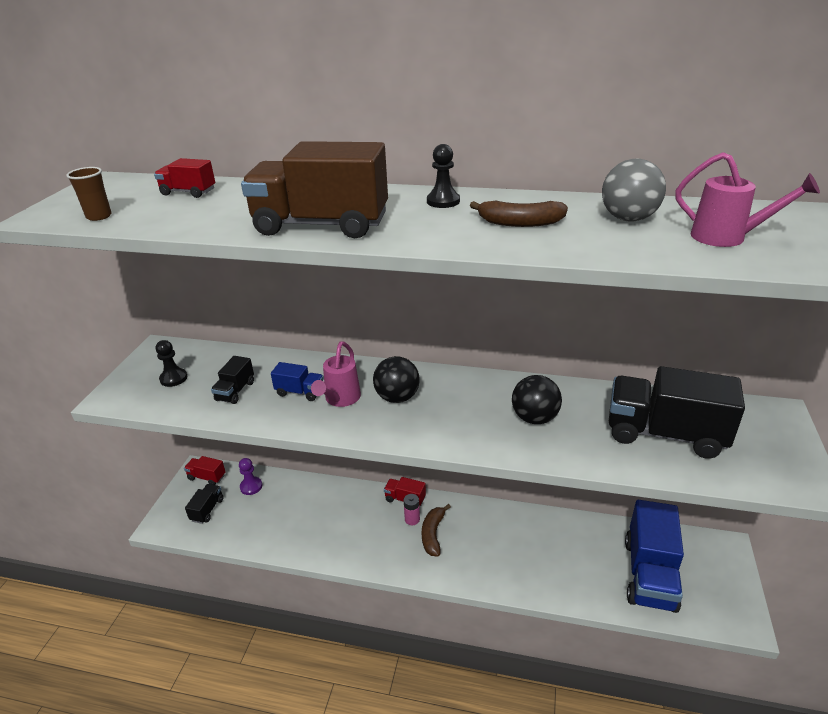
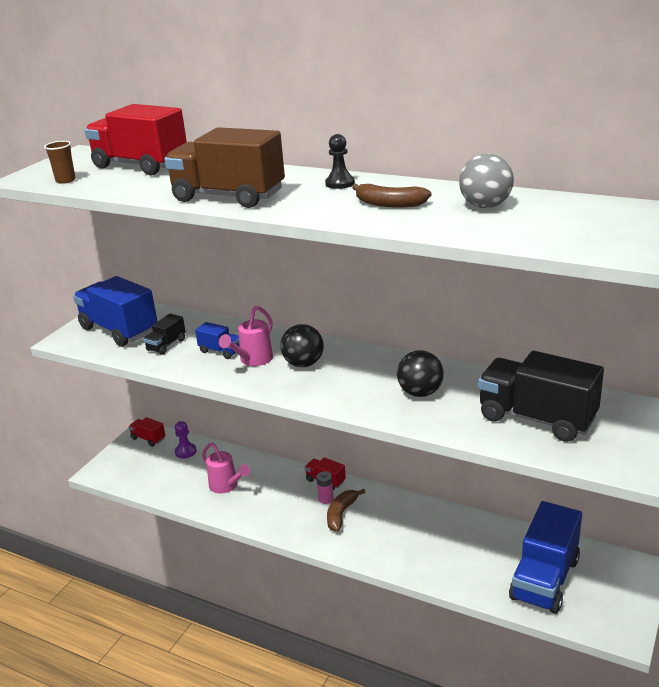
camera: 15 degrees right, 5 degrees down
(173, 378) = (119, 330): black pawn -> blue truck
(188, 192) = (140, 165): red truck -> red truck, size x2.13
(207, 510) = (141, 465): black truck -> none
(726, 238) = (555, 226): pink watering can -> pink watering can (226, 486)

